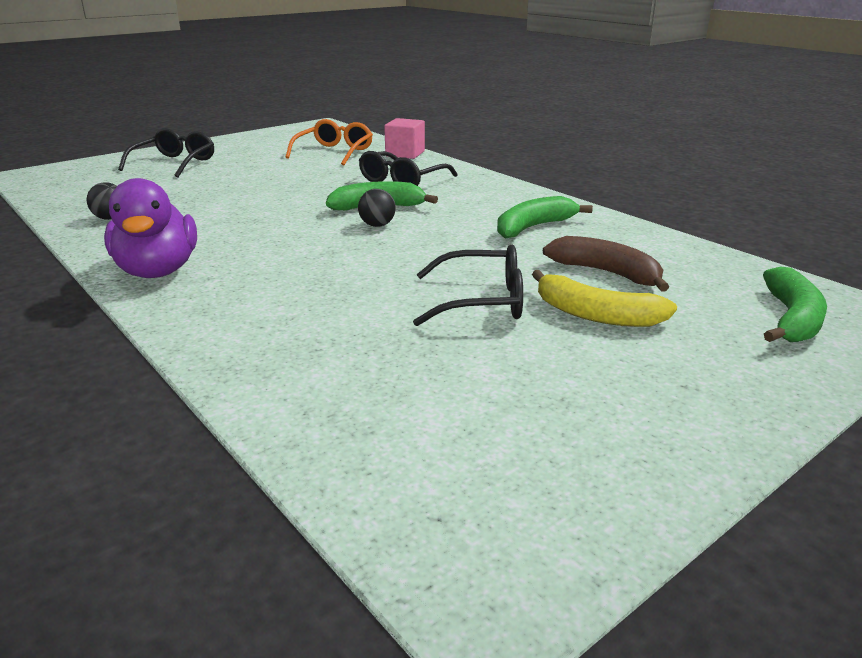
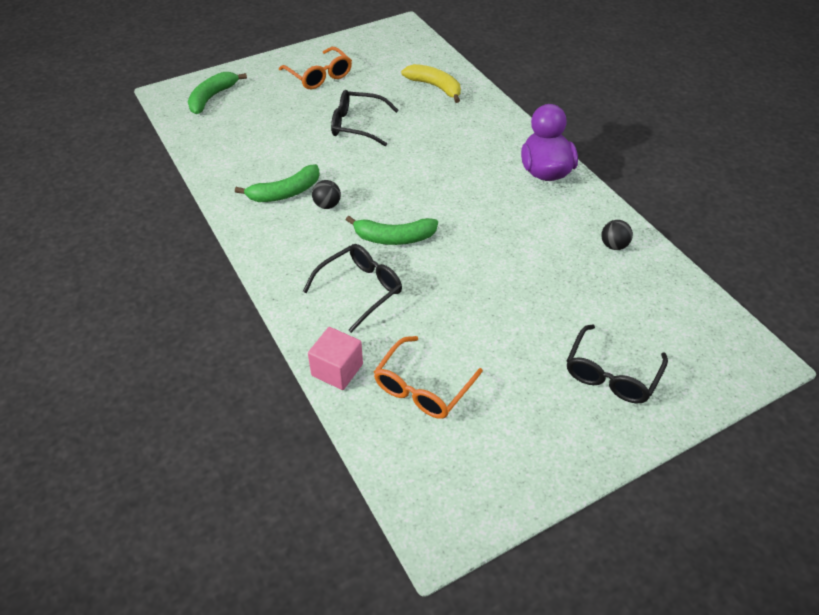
camera: 170 degrees left, 20 degrees up
(377, 225) = (399, 209): black ball -> black ball (327, 205)
(596, 315) = (304, 110): yellow banana -> yellow banana (435, 87)
(606, 273) = (273, 139): brown banana -> none
(625, 381) = (319, 76): none -> orange glasses

